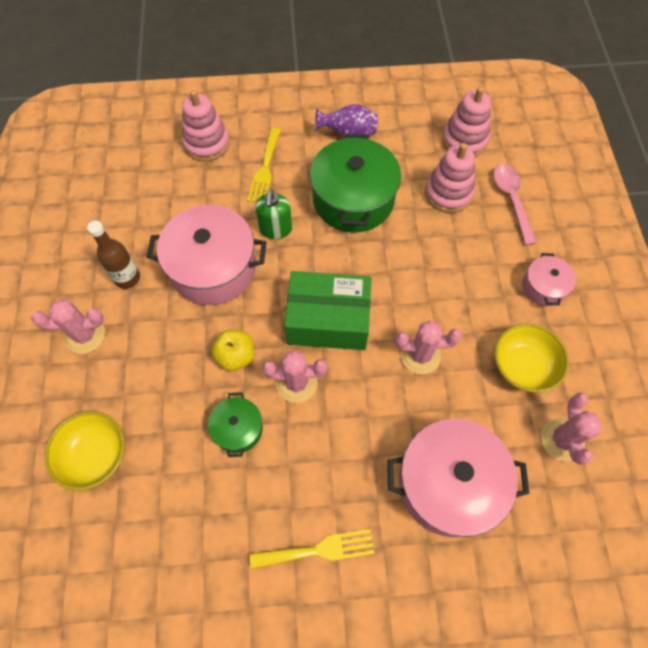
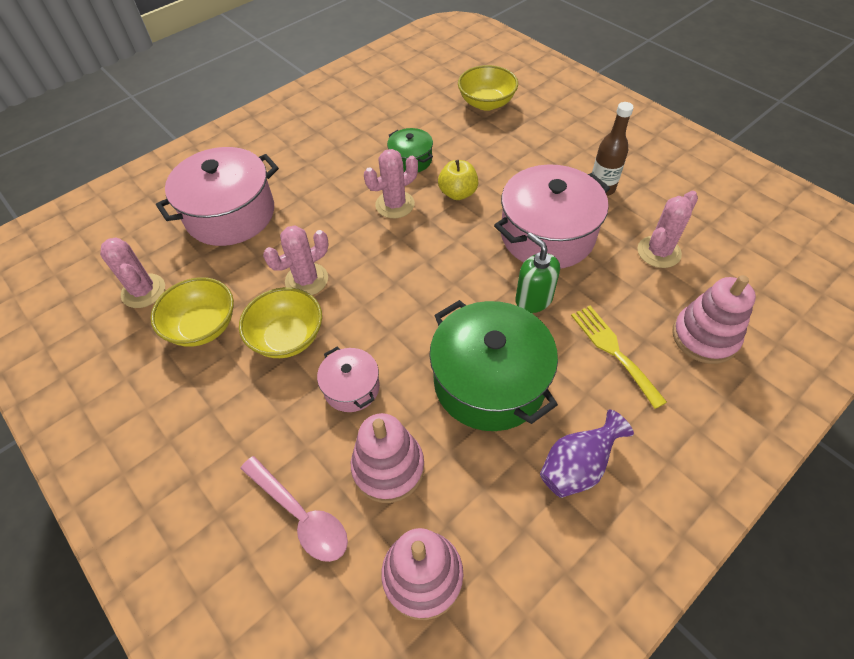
camera: 145 degrees right, 10 degrees down
(85, 335) = (578, 143): pink cactus -> pink cactus (658, 252)
(318, 550) = (302, 140): yellow fork -> none
(328, 320) = (409, 257): green box -> none
(462, 314) = (287, 337): none -> yellow bowl
(543, 287) = (210, 420): pink pot -> pink pot (351, 387)

